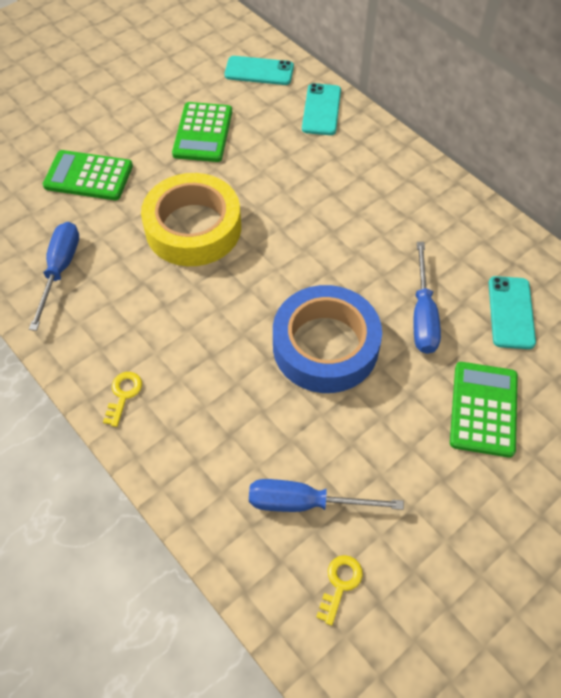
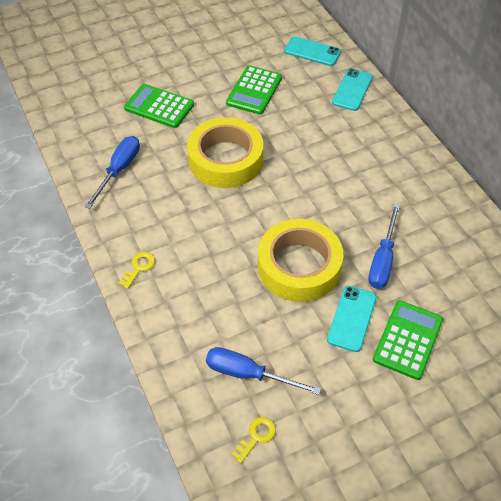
camera: 15 degrees right, 5 degrees down
(325, 346) = (299, 266): blue tape -> yellow tape
(511, 312) = (454, 273): turquoise phone -> turquoise phone (351, 318)

